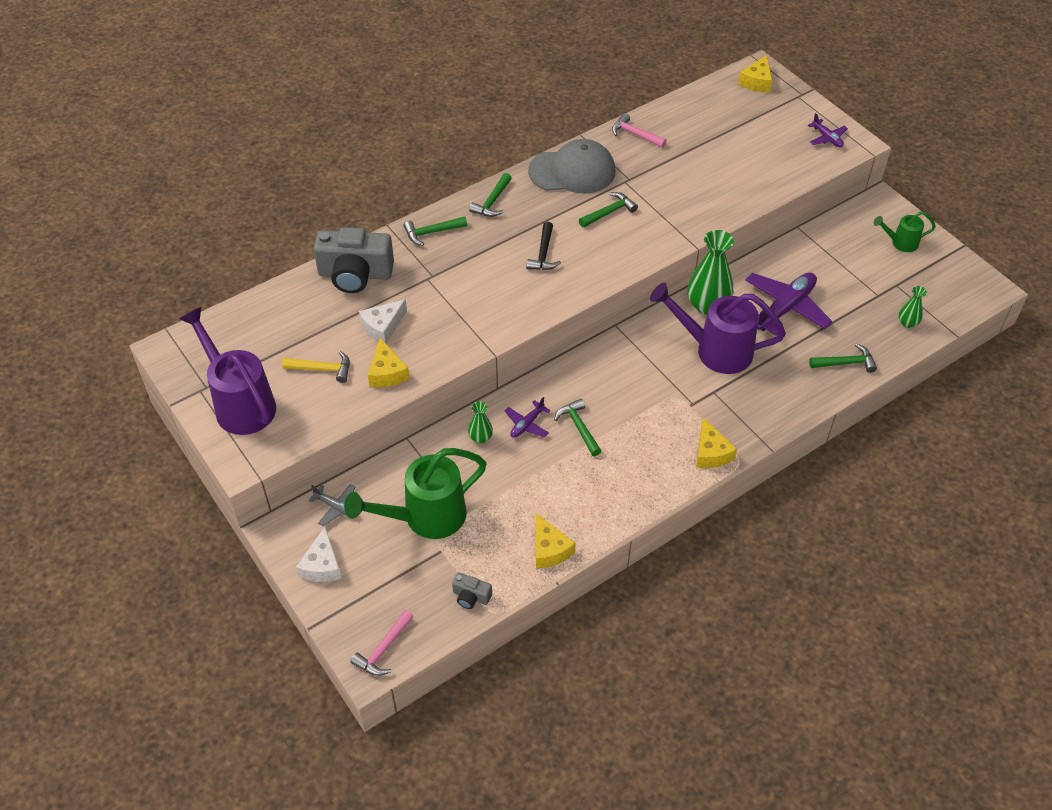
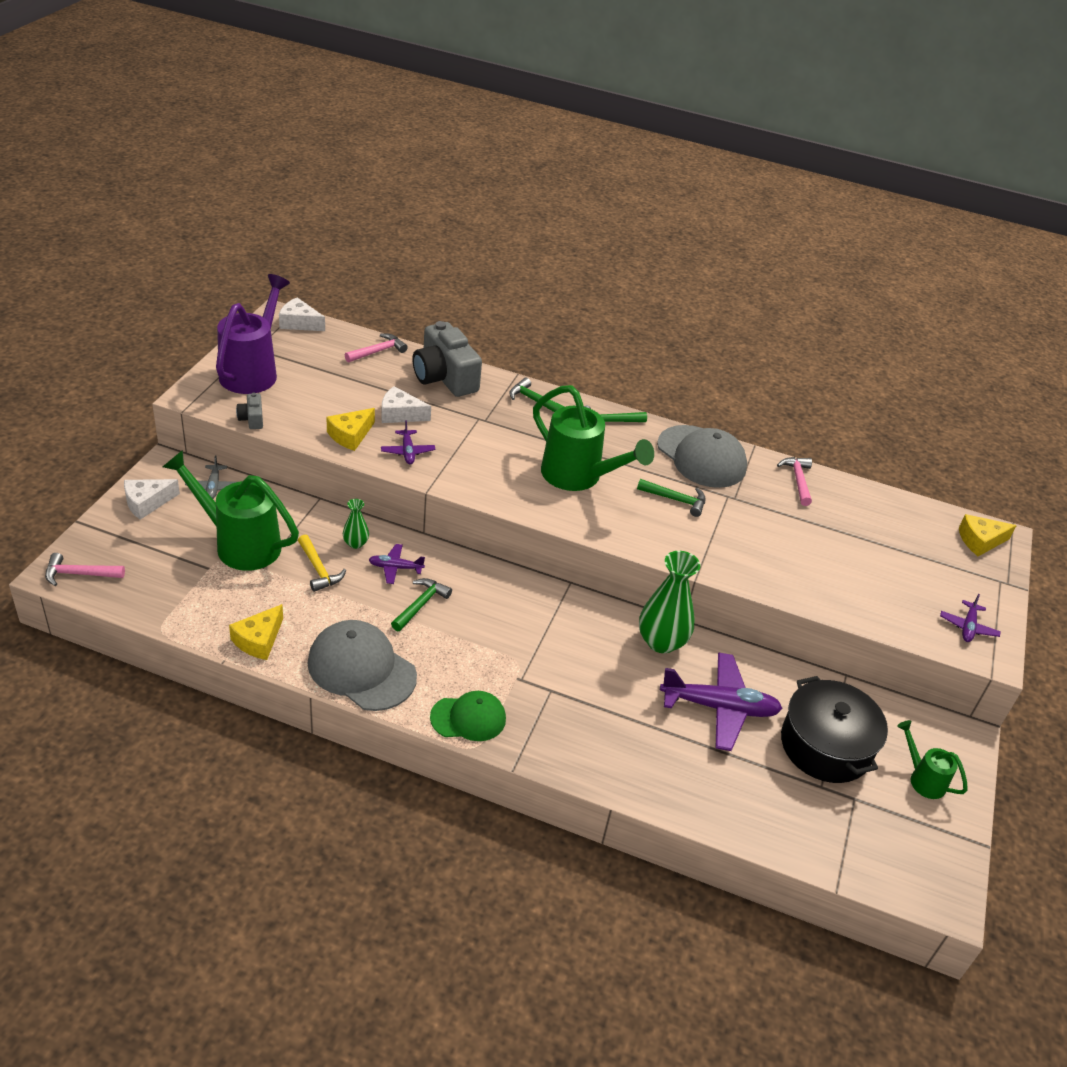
camera: 50 degrees right, 10 degrees down
(191, 339) = (299, 323): none -> white cheese
(282, 302) = (378, 351): none -> pink hammer
(322, 369) = (324, 399): yellow hammer -> yellow hammer (319, 569)
(436, 344) = (407, 451): none -> purple plane
(471, 596) = (170, 607): grey camera -> grey camera (252, 419)
(543, 254) = (578, 476): black hammer -> green watering can
(623, 495) = (361, 669): none -> grey cap
(711, 452) = (468, 718): yellow cheese -> green cap
(716, 350) = (607, 671): purple watering can -> none
(846, 363) = (692, 792): green hammer -> none
(848, 273) = (825, 746): none -> black pot
(907, 323) = (807, 831): green vase -> none

